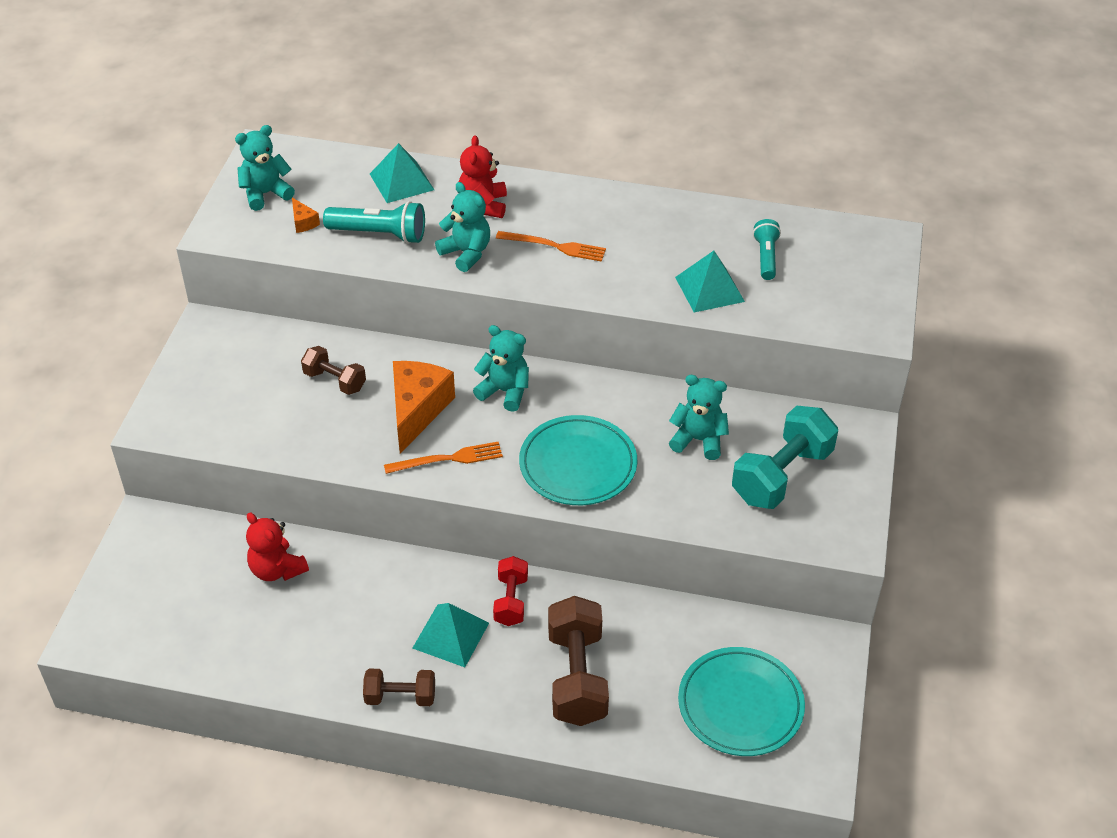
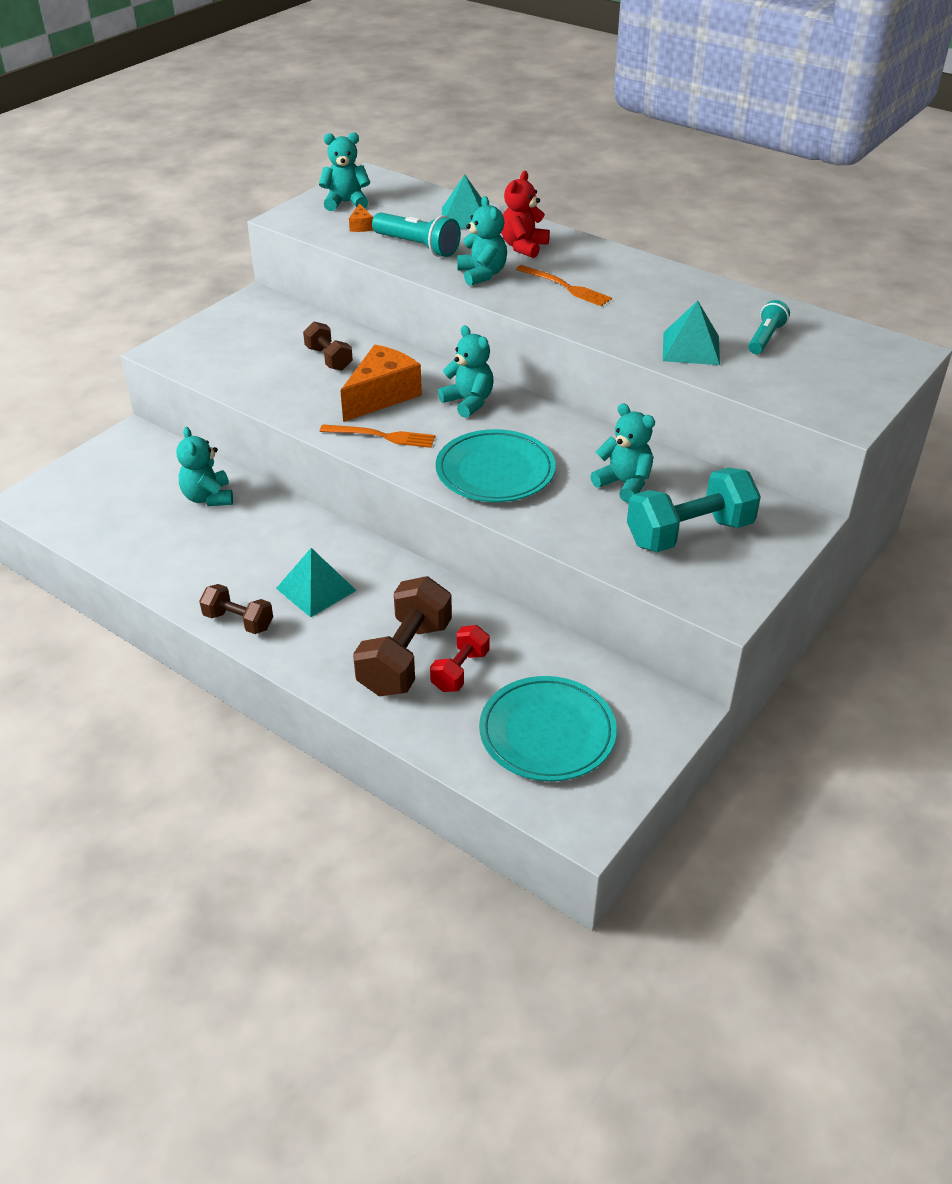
camera: 25 degrees right, 5 degrees down
(277, 569) = (208, 497): red teddy bear -> turquoise teddy bear
(511, 601) = (388, 580): red dumbbell -> red dumbbell (460, 671)

